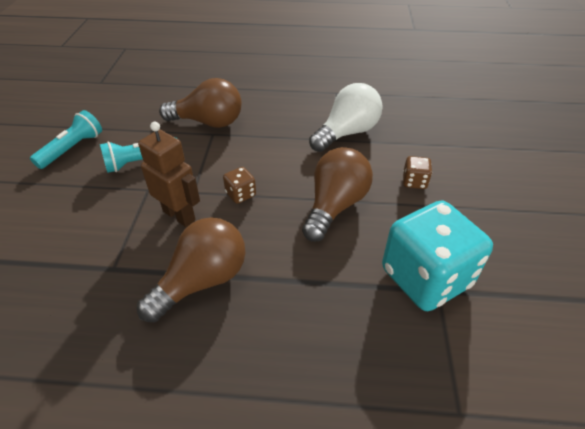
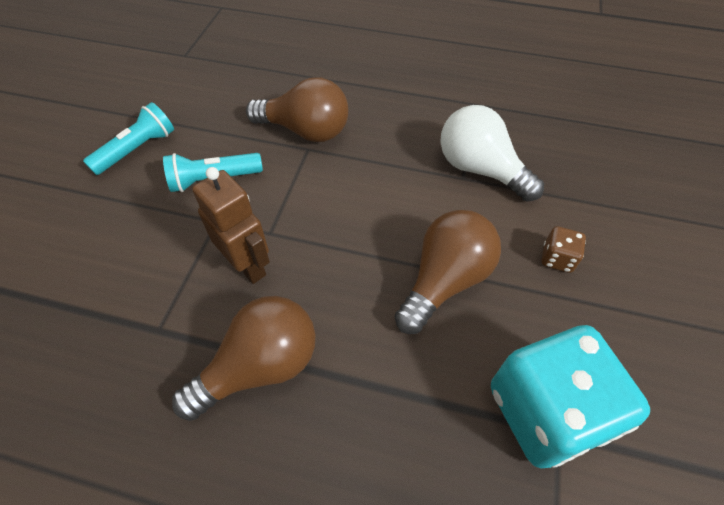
camera: 10 degrees right, 10 degrees up
(240, 194) = (328, 245): brown dice -> none
(347, 133) = (480, 169): white light bulb -> white light bulb turned 105 degrees counterclockwise

